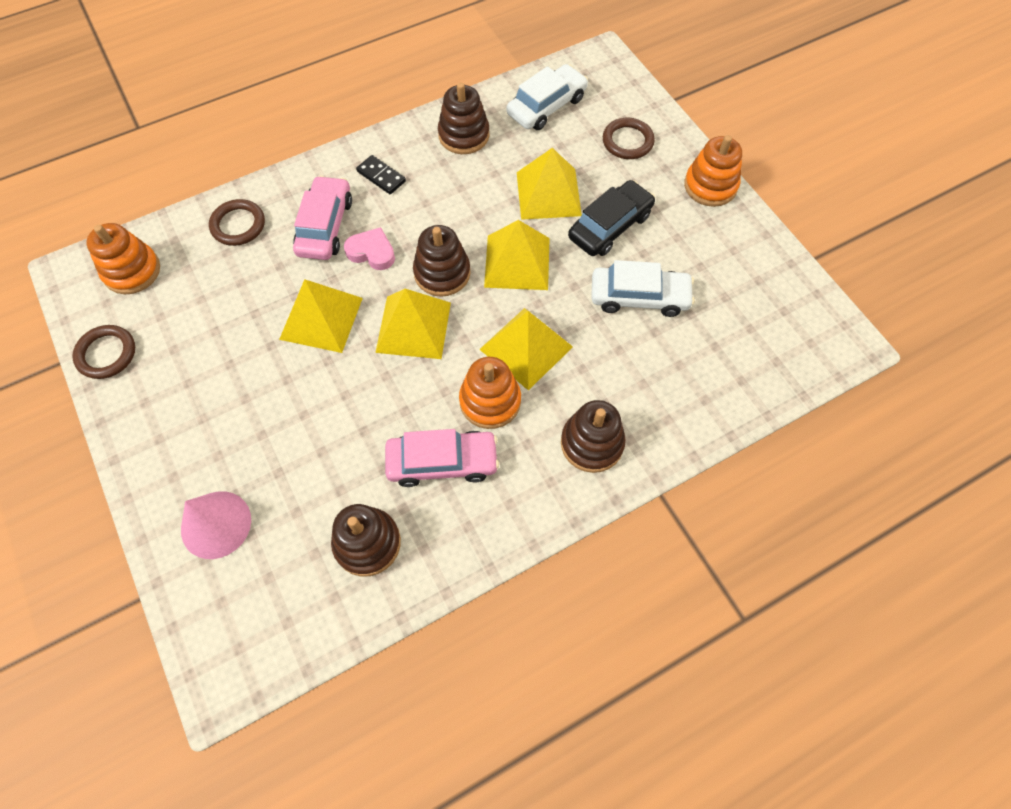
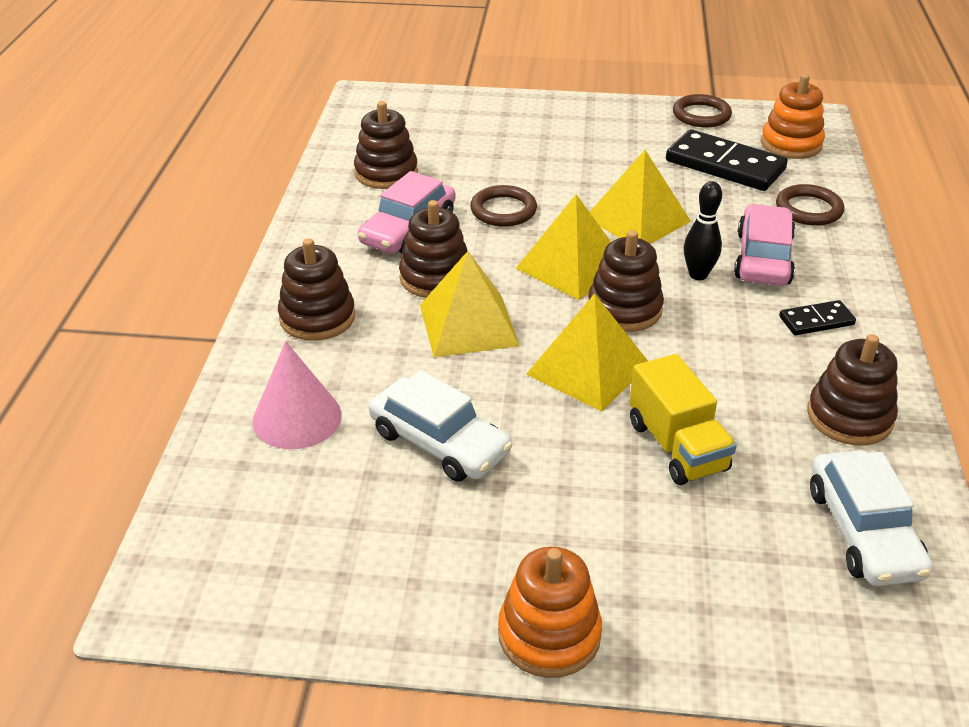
camera: 125 degrees right, 25 degrees down
(197, 299) = (725, 165): none -> black domino
(216, 524) = (484, 121): pink cone -> pink cone (297, 418)
(325, 226) = (763, 258): pink car -> pink car turned 120 degrees counterclockwise
(372, 252) = (698, 275): pink heart -> black bowling pin
(490, 401) = (435, 277): orange stacking toy -> brown stacking toy
(548, 193) = (677, 446): yellow pyramid -> yellow truck
(610, 226) = (571, 476): black car -> none
(627, 141) = (719, 587): brown ring -> brown ring (503, 210)
(639, 297) = (439, 442): white car -> white car turned 90 degrees counterclockwise

